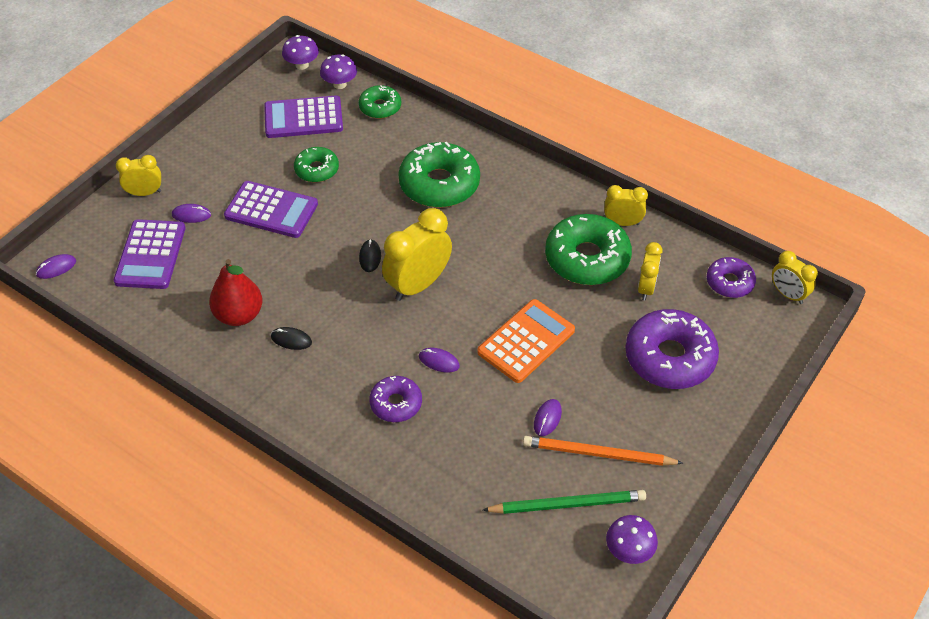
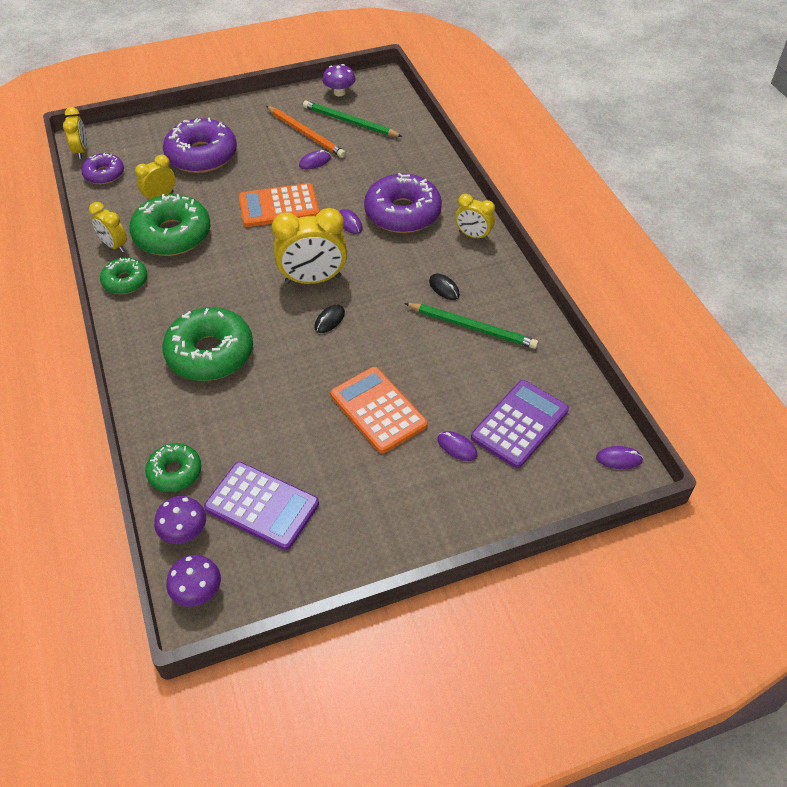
camera: 145 degrees left, 0 degrees up
(145, 193) = (490, 501): yellow clock -> yellow clock (473, 235)
(239, 315) = (472, 327): red pear -> green pencil
(271, 210) = (378, 410): purple calculator -> orange calculator
(317, 170) = (302, 431): green donut -> green donut (125, 281)
(396, 403) = (402, 213): purple donut -> purple donut, size x1.80

